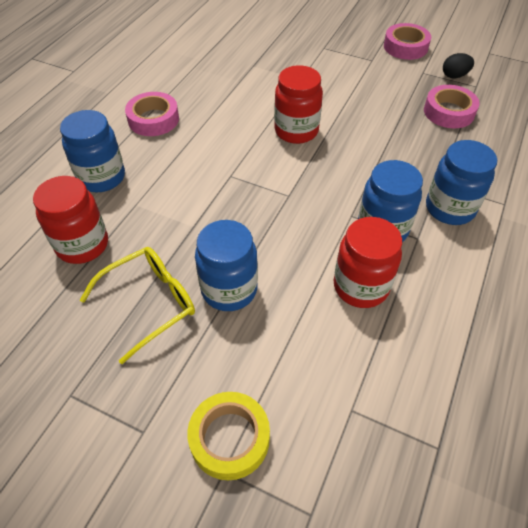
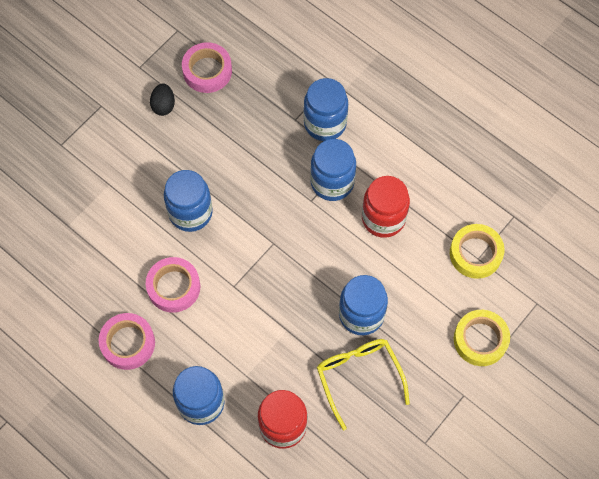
camera: 75 degrees left, 15 degrees up
(296, 131) = (190, 212): red jar -> blue jar
(357, 405) = (475, 253): none -> yellow tape
(405, 47) = (90, 65): pink tape -> pink tape (174, 287)
(454, 76) = (155, 41): black egg -> black egg (163, 105)

